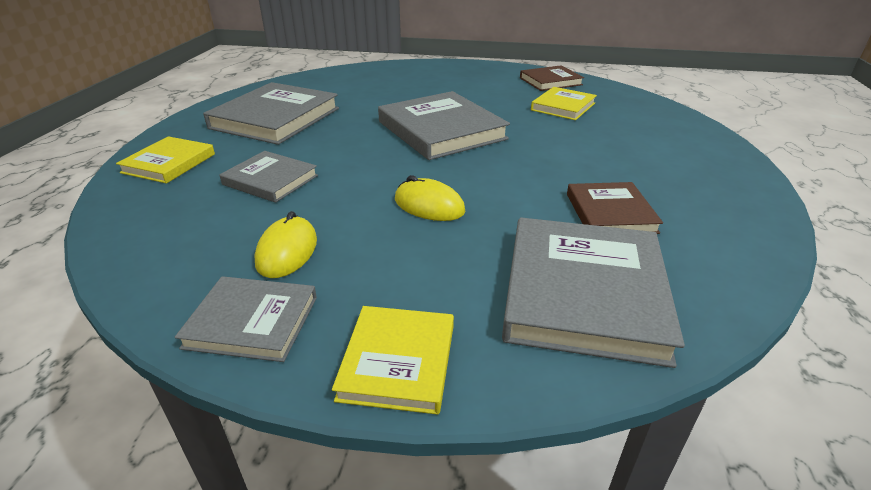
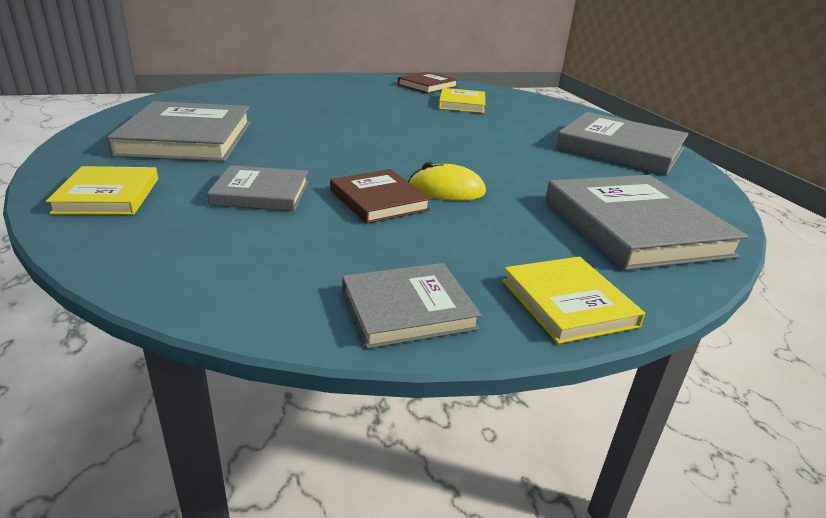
camera: 30 degrees left, 5 degrees down
(287, 251) = (363, 248): yellow mouse -> none
(441, 130) = (380, 131): grey book -> grey book (620, 149)
(610, 213) = (588, 173): brown book -> brown book (378, 200)

